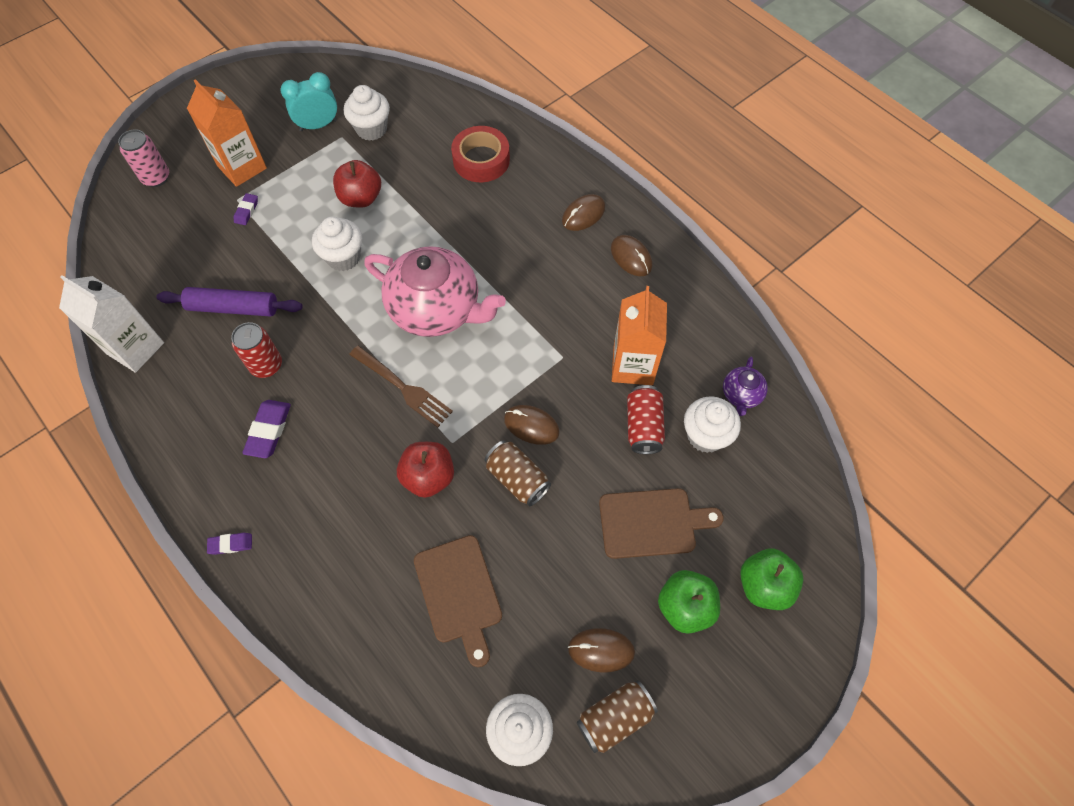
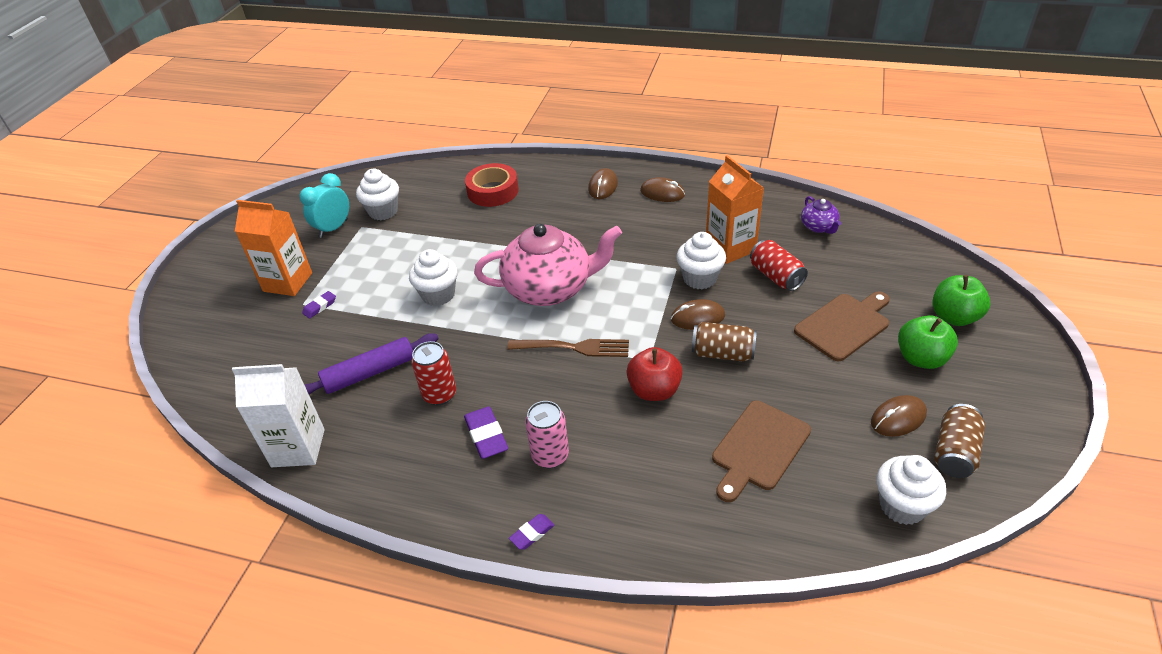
camera: 30 degrees left, 20 degrees down
(156, 177) = (208, 325): pink can -> pink can (550, 456)
(246, 211) = (320, 307): purple eraser -> purple eraser turned 60 degrees clockwise
(361, 198) = (416, 254): red apple -> none
(459, 593) = (758, 448): brown cutting board -> brown cutting board turned 90 degrees clockwise
(705, 435) = (822, 259): white cupcake -> white cupcake (699, 278)

